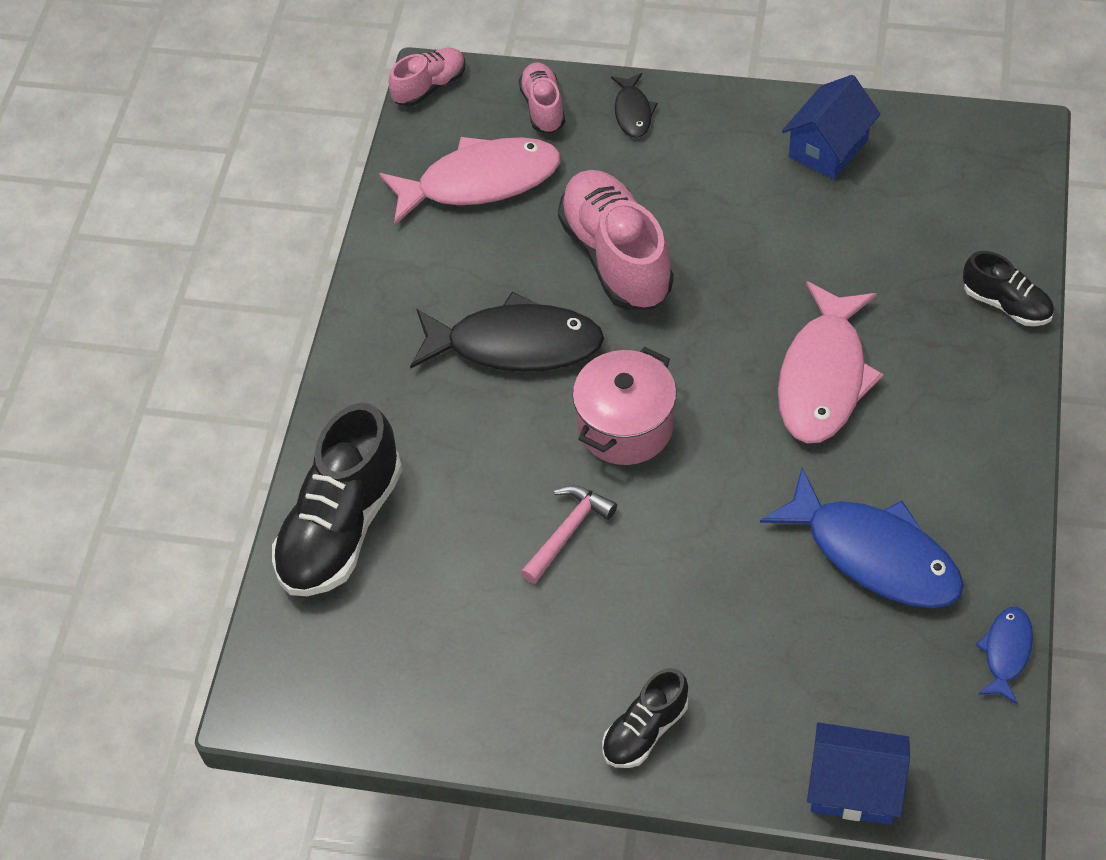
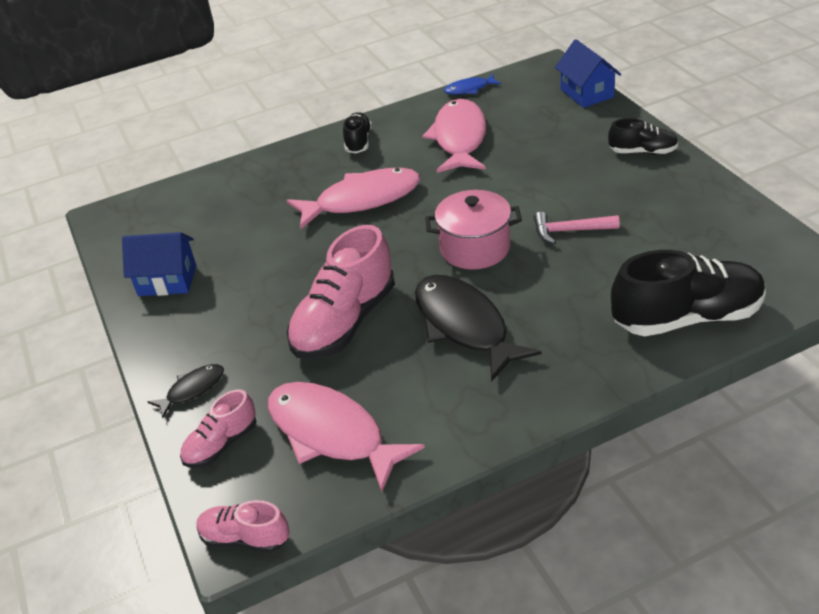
camera: 125 degrees left, 15 degrees down
(874, 554) = (459, 139): blue fish -> pink fish
(1006, 304) = (251, 168): black shoe -> black shoe (358, 142)

